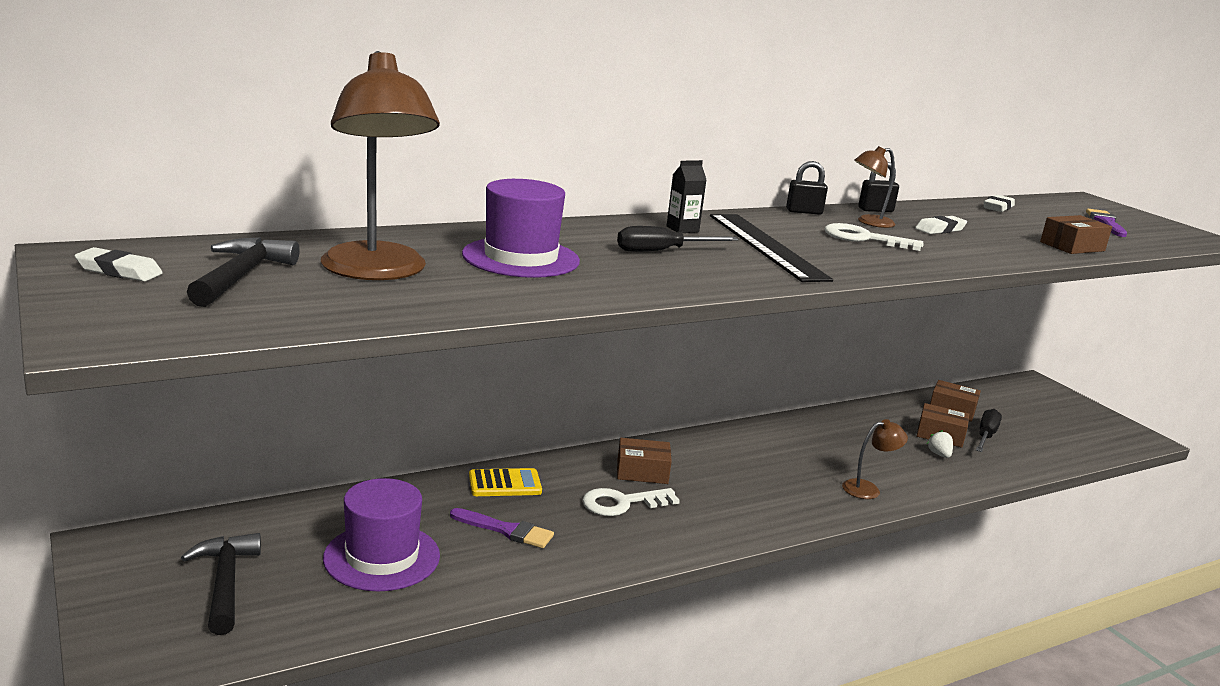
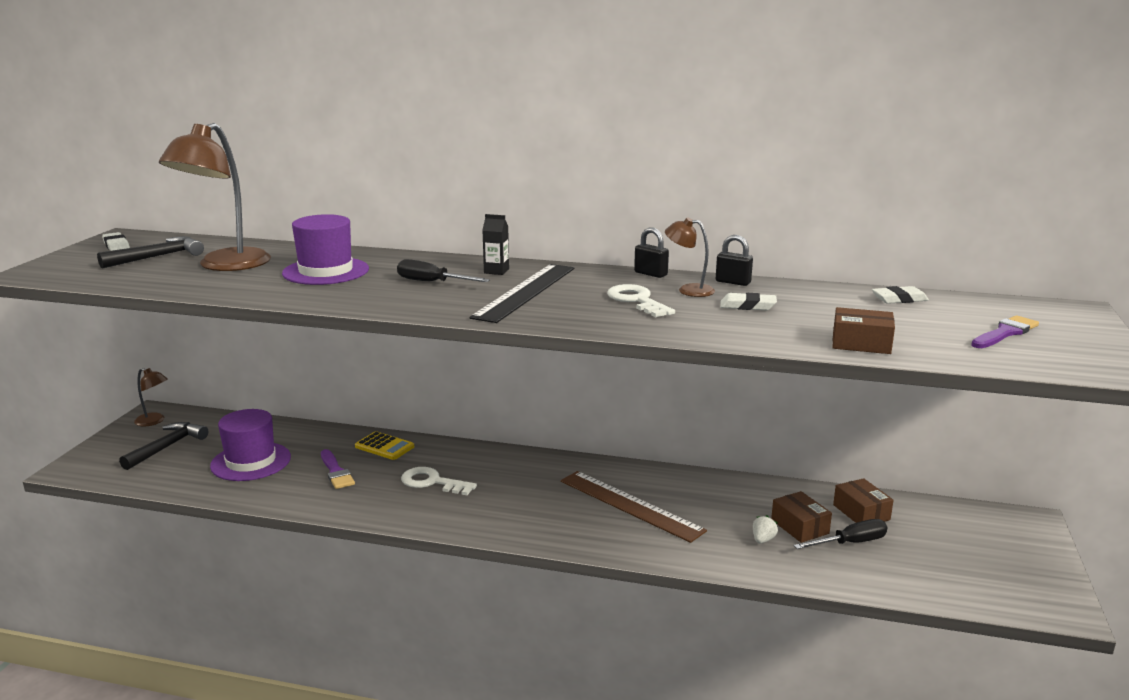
camera: 45 degrees right, 0 degrees up
(642, 472) = (483, 468): brown box -> none
(813, 461) = (630, 505): none -> brown ruler
(868, 489) = (636, 539): brown lamp -> brown lamp (154, 421)

